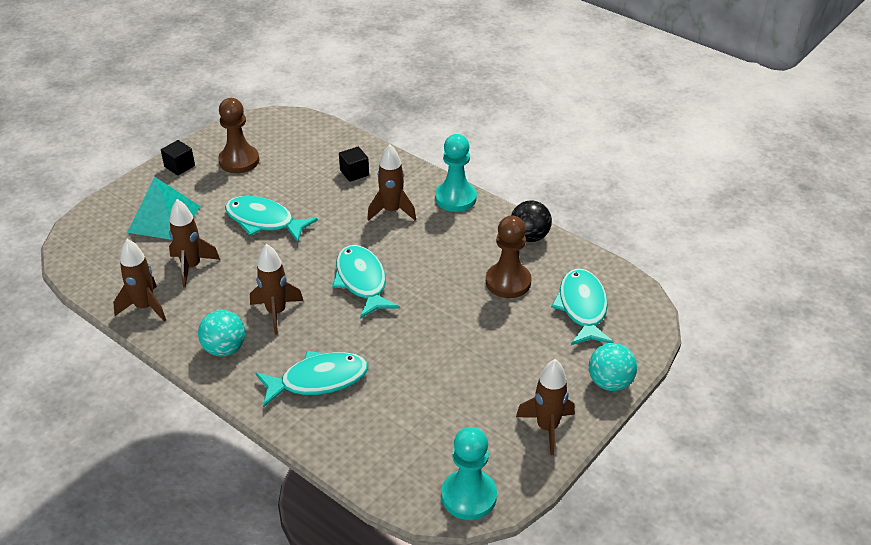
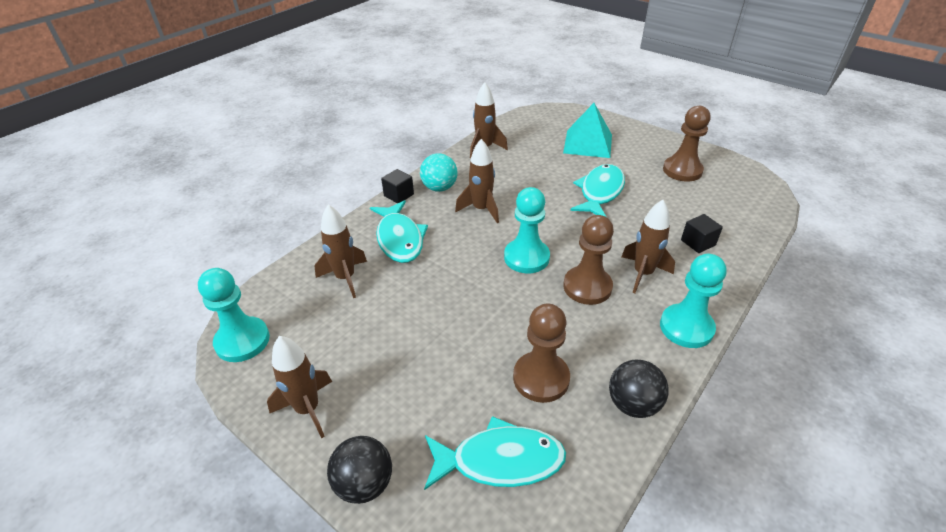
camera: 90 degrees right, 0 degrees up
(179, 166) = (659, 142): black cube -> black cube (399, 195)
(191, 267) = (532, 162): brown rocket -> brown rocket (345, 278)
(362, 281) = (526, 257): turquoise fish -> turquoise pawn
(406, 246) = (587, 287): none -> brown pawn
(610, 382) = (364, 483): turquoise ball -> black ball

